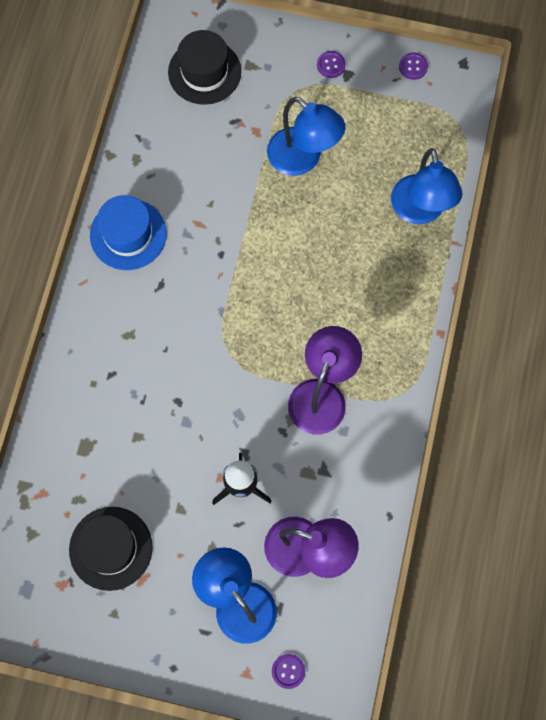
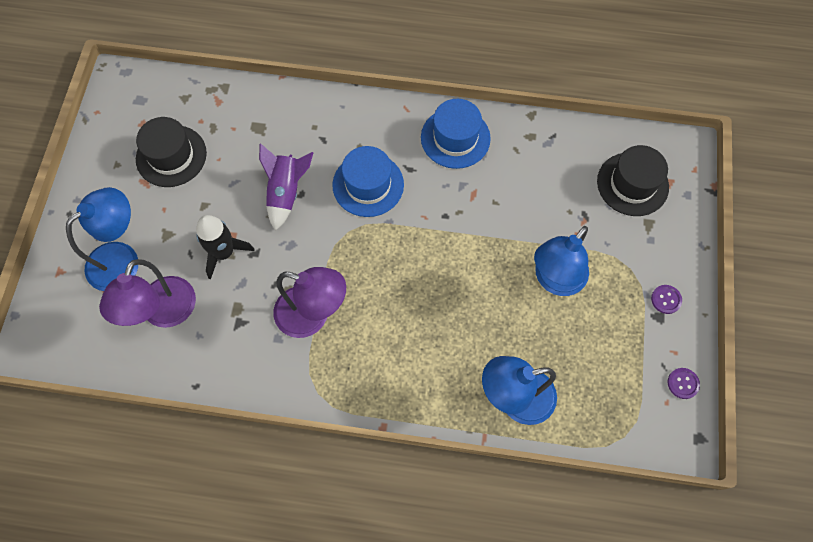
camera: 85 degrees right, 5 degrees down
(175, 329) = (368, 185): none -> blue hat
(175, 417) = (286, 193): none -> purple rocket
(288, 671) = (58, 305): purple button -> none

